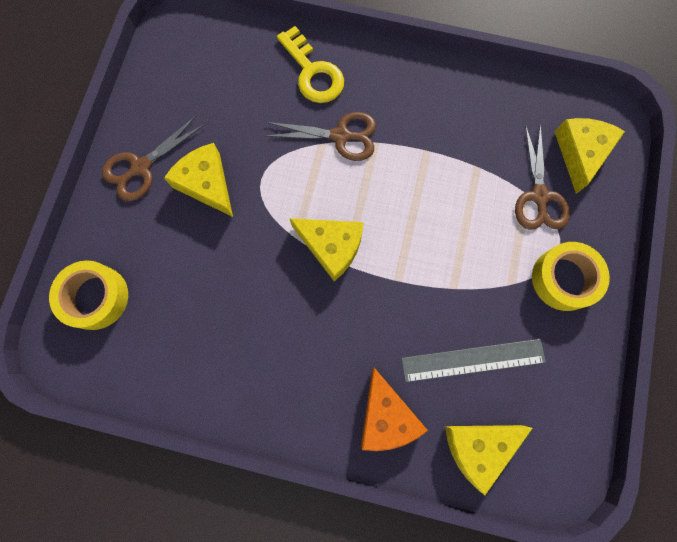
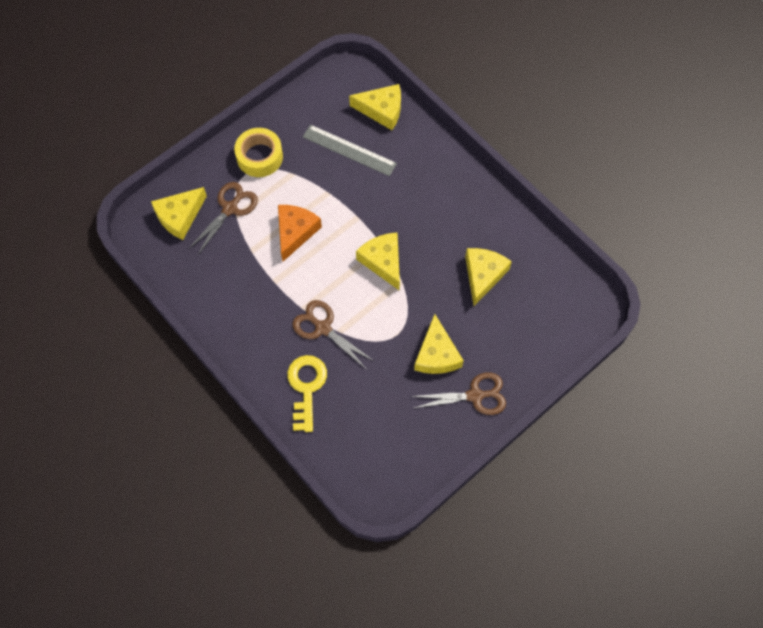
camera: 145 degrees left, 10 degrees down
(95, 297) = (554, 325): yellow tape -> none
(210, 304) = (483, 275): none -> yellow cheese
(386, 416) = (421, 154): orange cheese -> orange cheese (295, 232)

